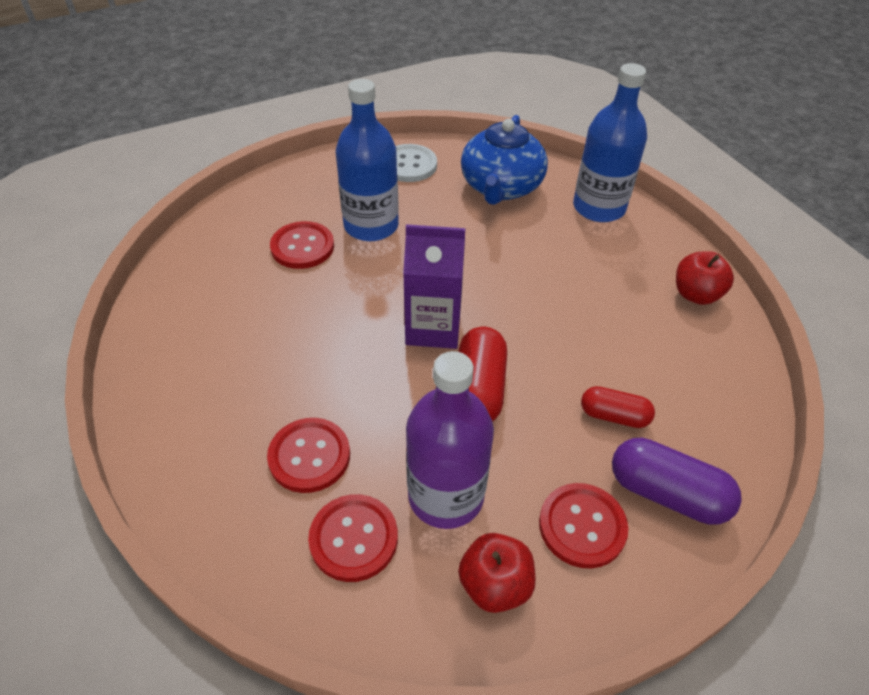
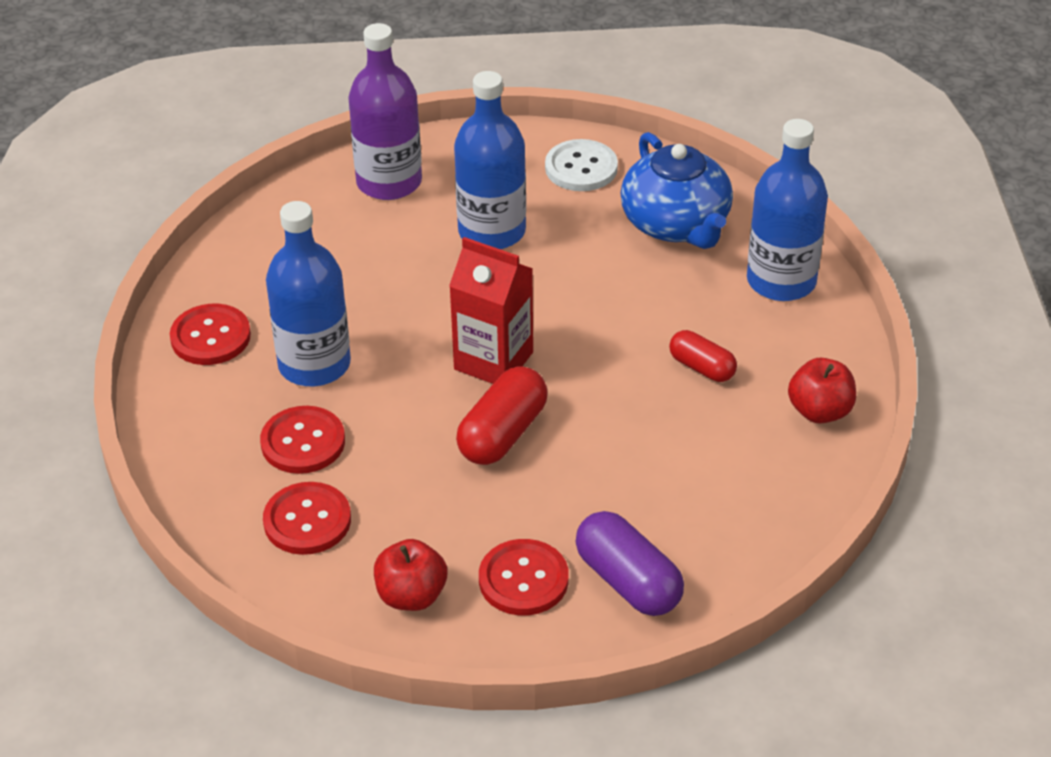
camera: 25 degrees right, 5 degrees down
(283, 377) = (314, 364): none -> blue bottle
(302, 247) = (402, 235): red button -> red button (210, 337)
(433, 328) = (493, 361): purple carton -> red carton
(446, 496) = (411, 514): purple bottle -> purple bottle (389, 182)
(501, 187) = (676, 224): blue teapot -> blue teapot turned 60 degrees counterclockwise
(614, 416) = (627, 500): red capsule -> red capsule (702, 367)

